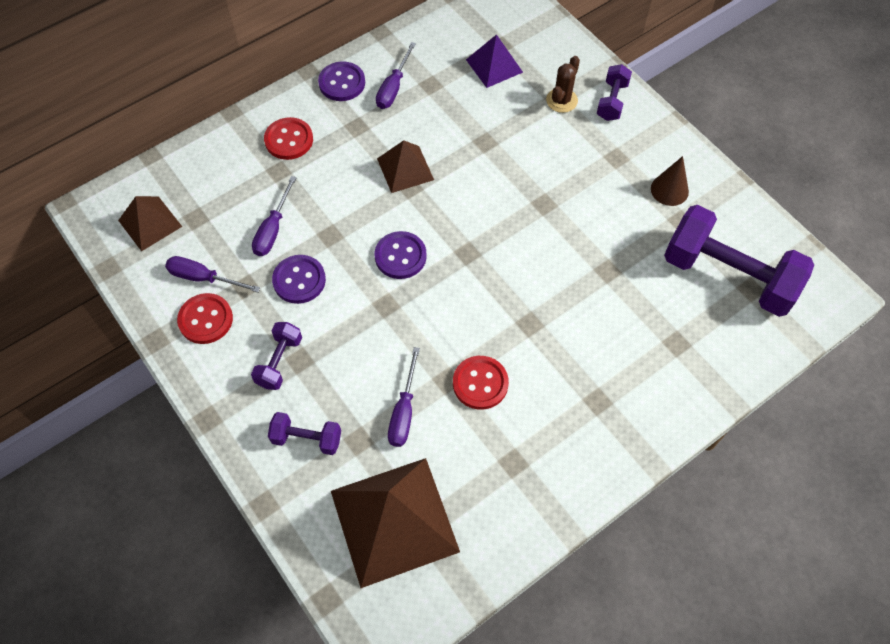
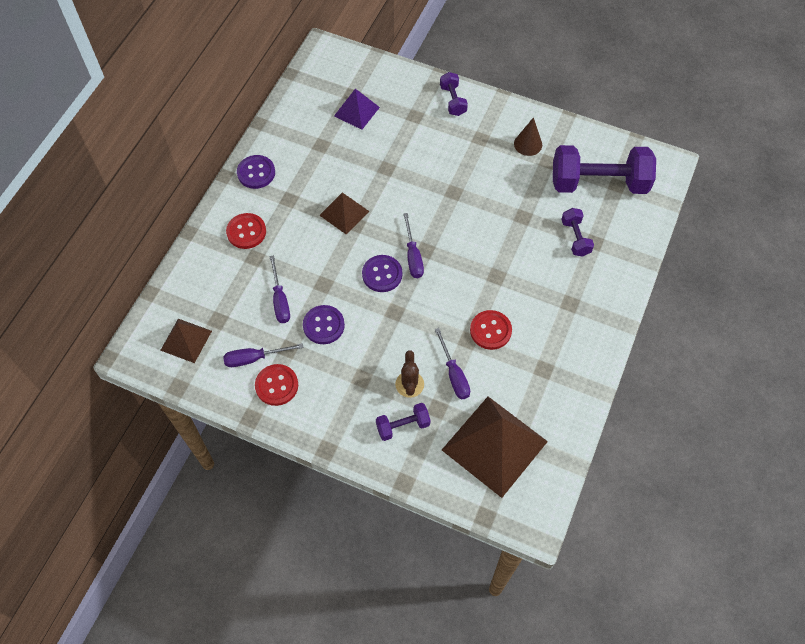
camera: 30 degrees left, 0 degrees up
(279, 362) = (349, 386): purple dumbbell -> purple dumbbell (575, 238)
(393, 88) = (296, 159): purple screwdriver -> purple screwdriver (413, 256)
(561, 100) = (419, 115): brown cactus -> brown cactus (409, 384)

